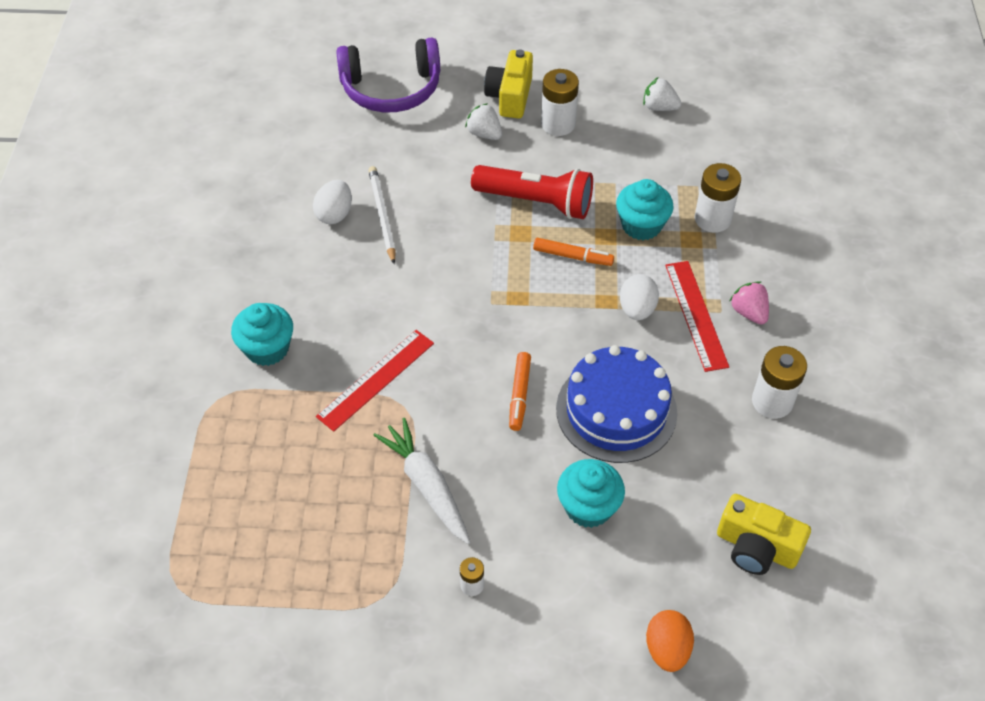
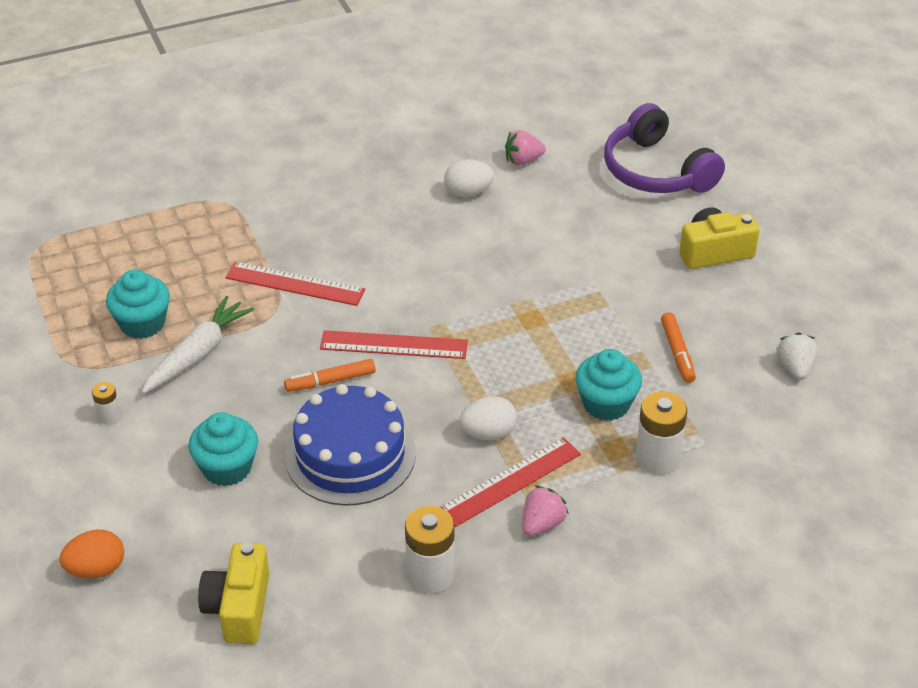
camera: 65 degrees right, 10 degrees down
(267, 348) = (290, 209): turquoise cupcake -> turquoise cupcake (142, 323)
(318, 163) = (523, 160): none -> pink strawberry
(382, 215) = (488, 221): white pencil -> none
(484, 134) = (646, 252): white strawberry -> none
(499, 334) = (394, 345): none -> red ruler
(536, 202) = (580, 317): red flashlight -> none
(558, 124) = (703, 298): white battery -> none
(573, 256) = (526, 365): orange marker -> orange marker (677, 353)

